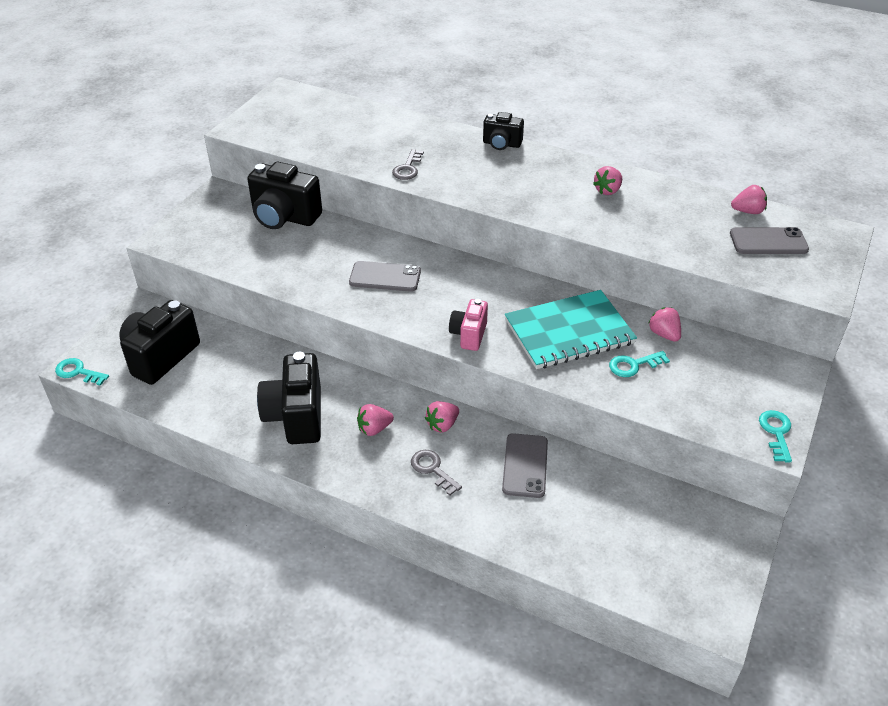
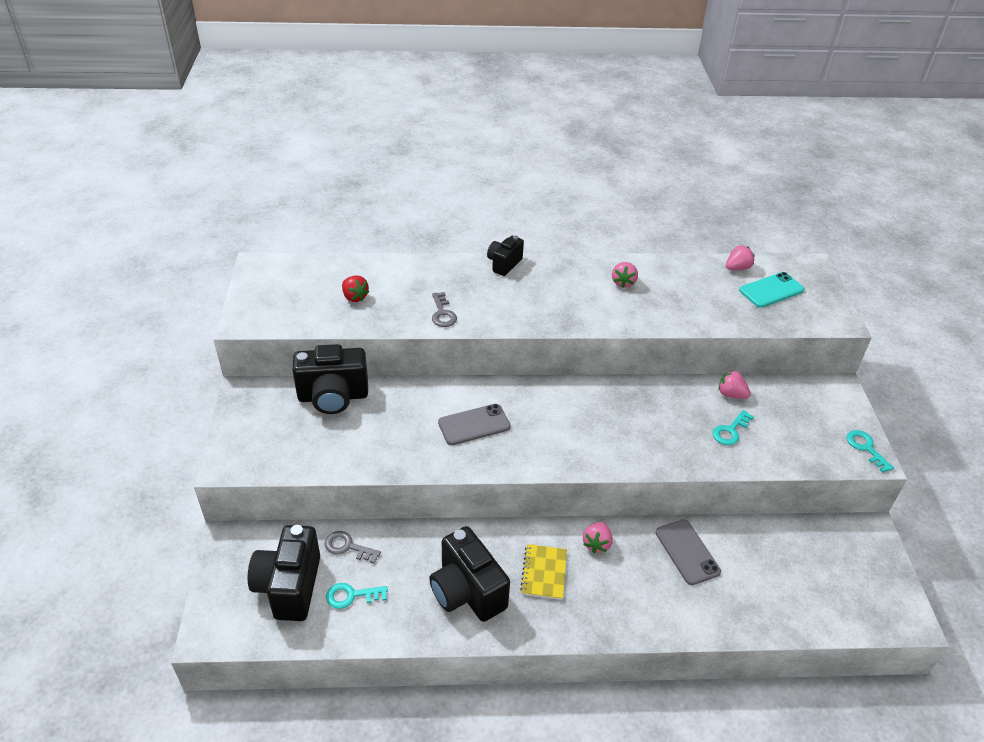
camera: 30 degrees left, 0 degrees up
(78, 372) = (214, 640): turquoise key -> turquoise key (351, 596)
(343, 135) = (354, 297): none -> red strawberry
(374, 429) = (544, 573): pink strawberry -> yellow notebook
(432, 469) = (619, 589): grey key -> grey key (347, 547)
(469, 335) = (587, 454): pink camera -> none
(501, 144) = (504, 264): black camera -> black camera turned 135 degrees clockwise
(569, 332) = (662, 420): turquoise notebook -> none
(768, 242) = (771, 290): grey phone -> turquoise phone

